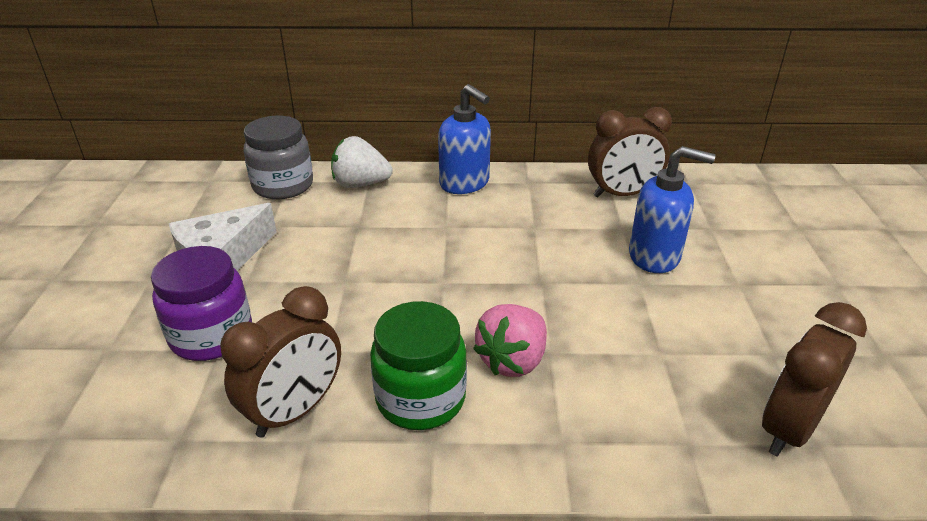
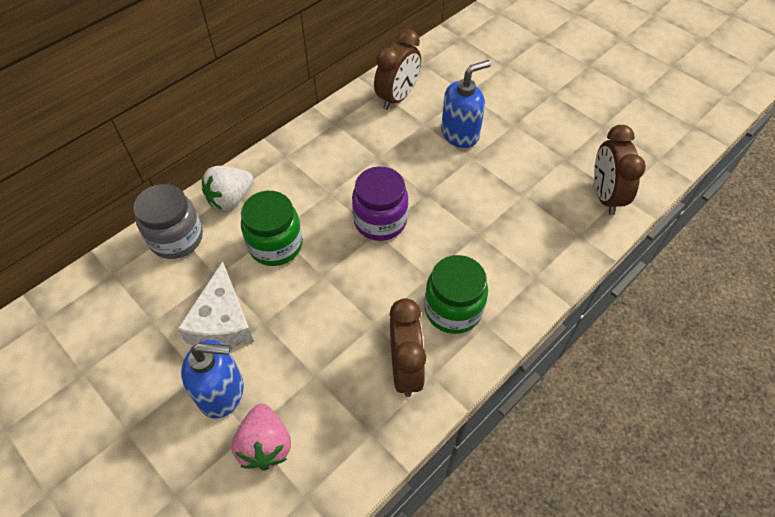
camera: 45 degrees left, 20 degrees up
(211, 335) = (298, 371): purple jar -> purple jar (380, 221)
(344, 234) = (275, 245): none -> green jar
(465, 183) = (297, 151): blue soap dispenser -> blue soap dispenser (222, 392)
(513, 360) = (467, 253): pink strawberry -> pink strawberry (265, 445)

